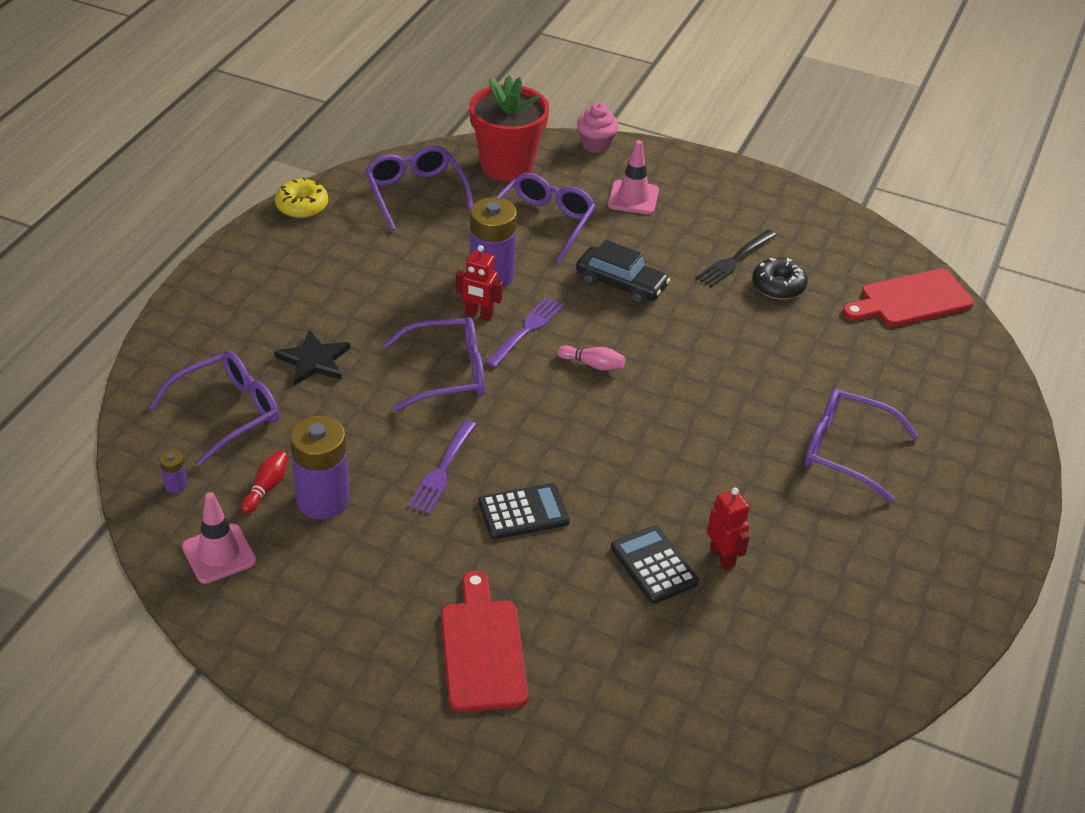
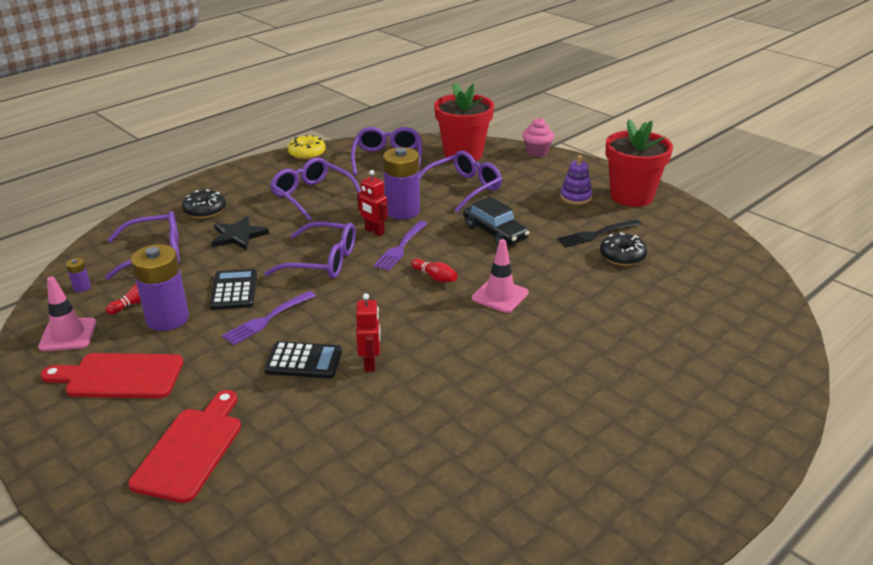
camera: 25 degrees right, 10 degrees down
(238, 331) = (205, 211): none -> black donut
(526, 331) = (401, 247): purple fork -> purple fork turned 150 degrees clockwise
(593, 364) = (435, 277): pink bowling pin -> red bowling pin
(633, 198) = (542, 185): pink traffic cone -> pink traffic cone (500, 296)
(654, 565) = (378, 425): black calculator -> black calculator (234, 290)
(682, 209) = (575, 197): none -> purple stacking toy
(722, 557) = (441, 434): red robot -> red robot (370, 363)
(743, 194) = (631, 196): none -> red flower pot
(846, 451) = (608, 381): purple glasses -> purple glasses (312, 196)
(911, 299) = (736, 286): red cutting board -> red cutting board (119, 376)

